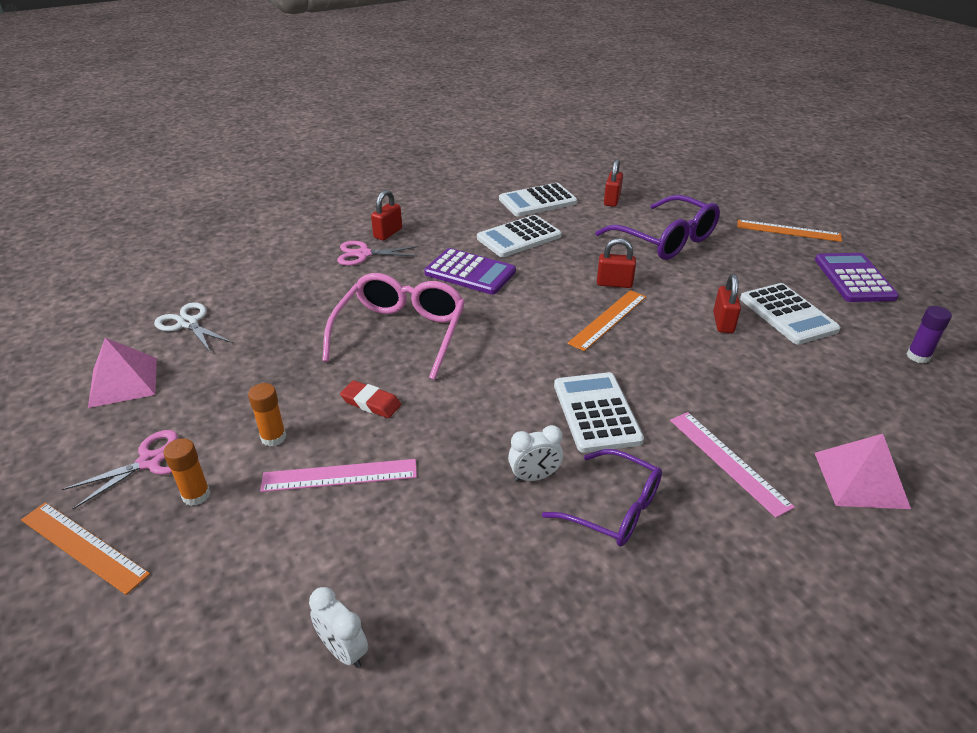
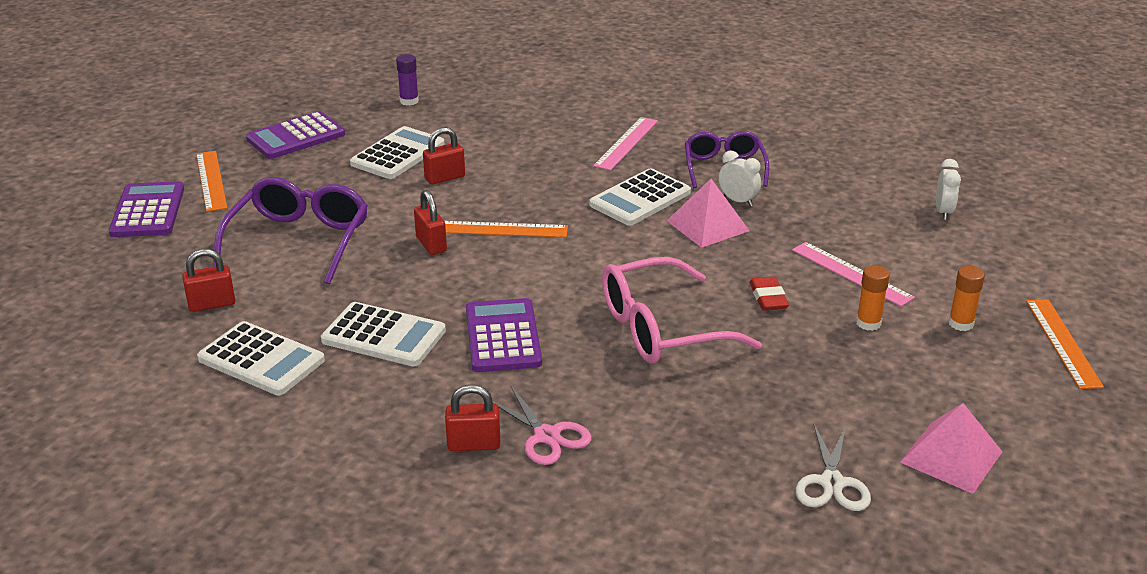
camera: 125 degrees left, 5 degrees down
(150, 461) = (977, 367): pink scissors -> none
(753, 204) = (148, 211): none -> purple calculator
(860, 479) = (586, 104): pink pyramid -> pink pyramid (707, 225)

